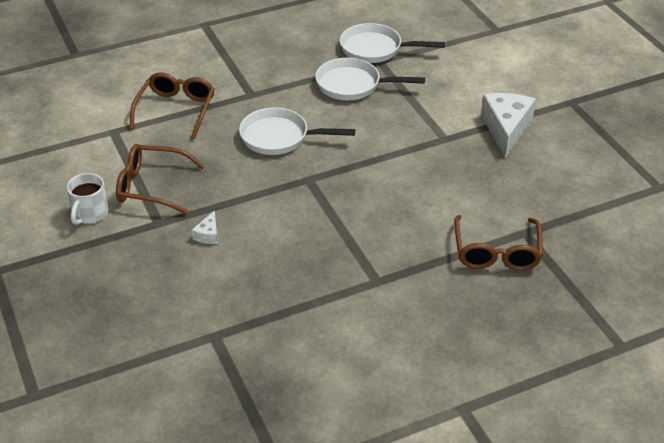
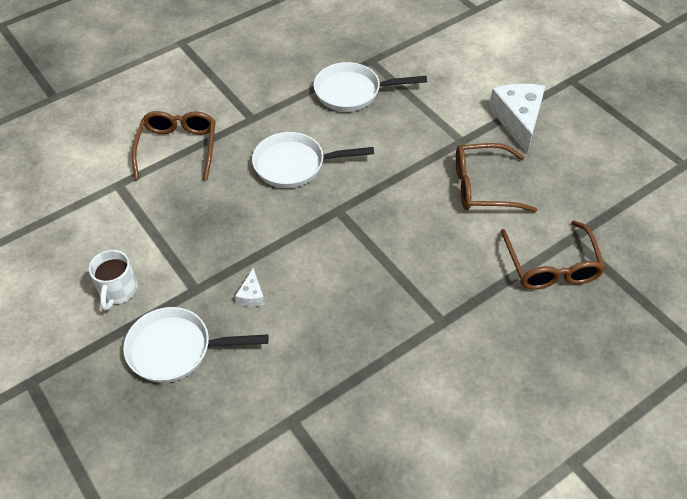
camera: 10 degrees left, 10 degrees up
(152, 186) = (176, 245): brown glasses -> brown glasses (483, 187)
(375, 49) = (363, 47): white pan -> white pan (176, 349)

